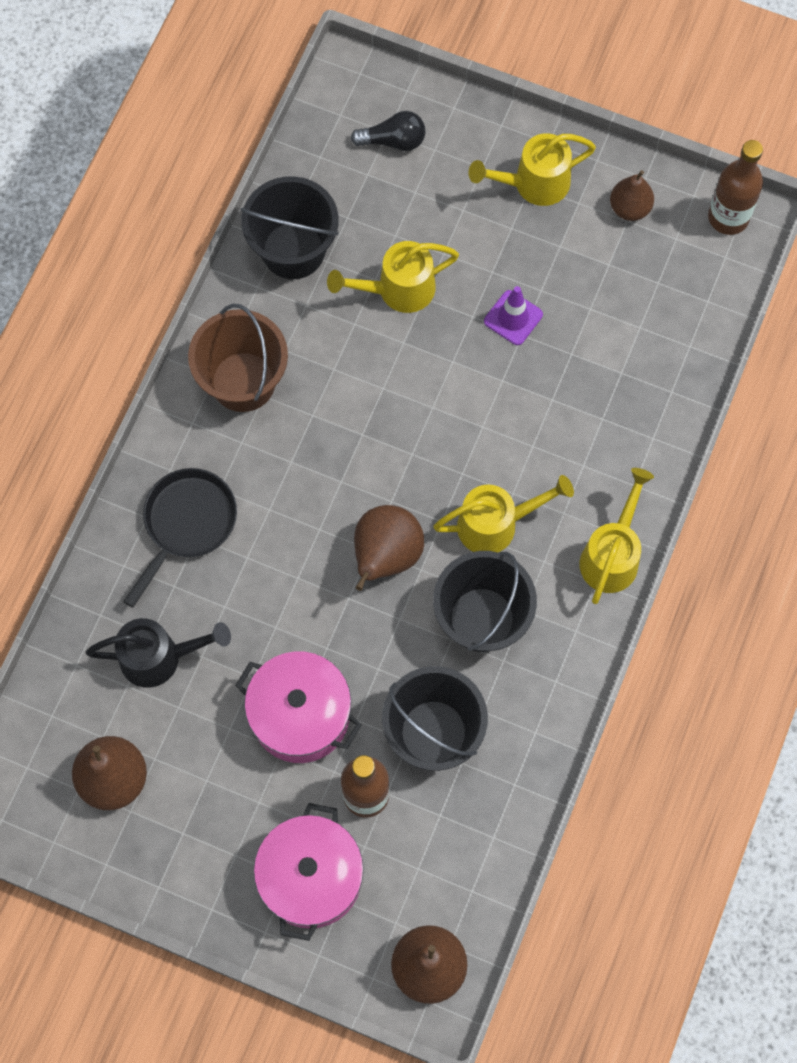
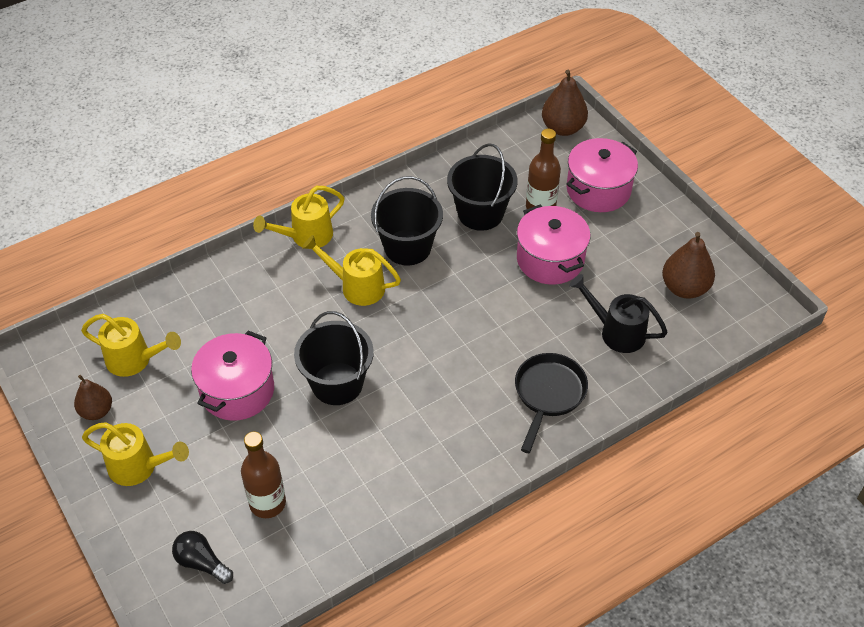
camera: 145 degrees left, 20 degrees down
(187, 524) = (548, 394): black pan -> black pan turned 135 degrees clockwise
(243, 382) = (447, 458): brown bucket -> none
(293, 250) = (342, 527): black bucket -> black bucket (337, 383)
(386, 556) = (436, 307): brown pear -> none
(397, 290) = (294, 454): yellow watering can -> yellow watering can (135, 360)
(513, 318) = (237, 390): purple traffic cone -> pink pot
(728, 217) = (45, 367): brown bottle -> brown bottle (267, 503)

